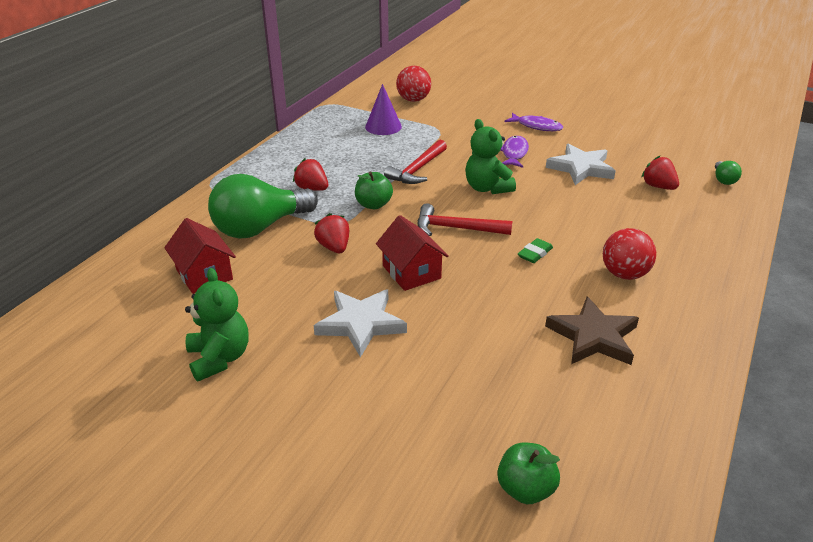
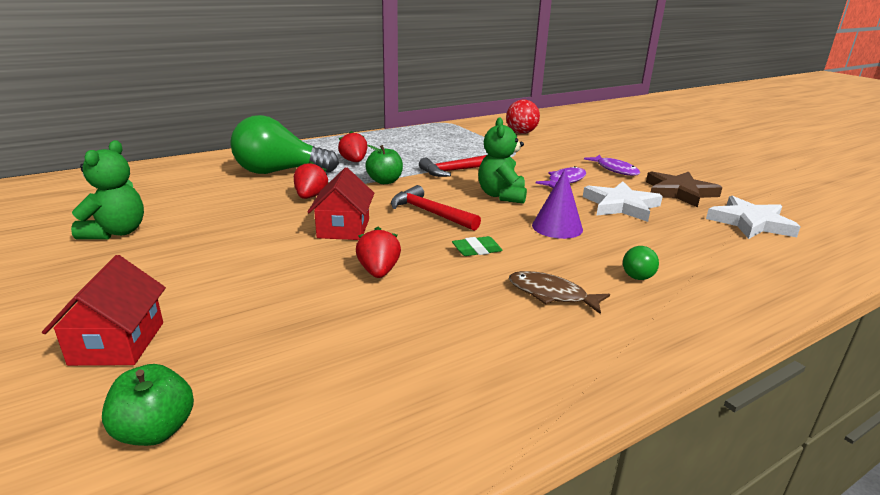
camera: 30 degrees right, 10 degrees down
(204, 274) = (196, 185): red house -> red house (117, 343)
(361, 324) = (246, 247): white star -> white star (750, 223)
(383, 126) = (470, 142): purple cone -> purple cone (557, 227)
(593, 337) = (437, 332): brown star -> brown star (679, 192)
(624, 274) = (551, 294): red ball -> brown fish
(658, 186) = (695, 240): red strawberry -> red strawberry (378, 272)
(723, 180) = (794, 256): green light bulb -> green light bulb (640, 274)

